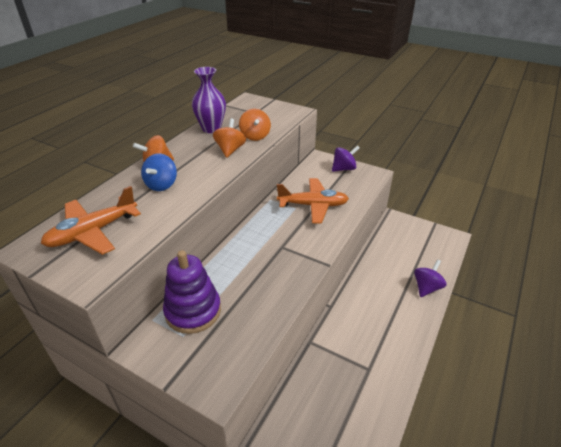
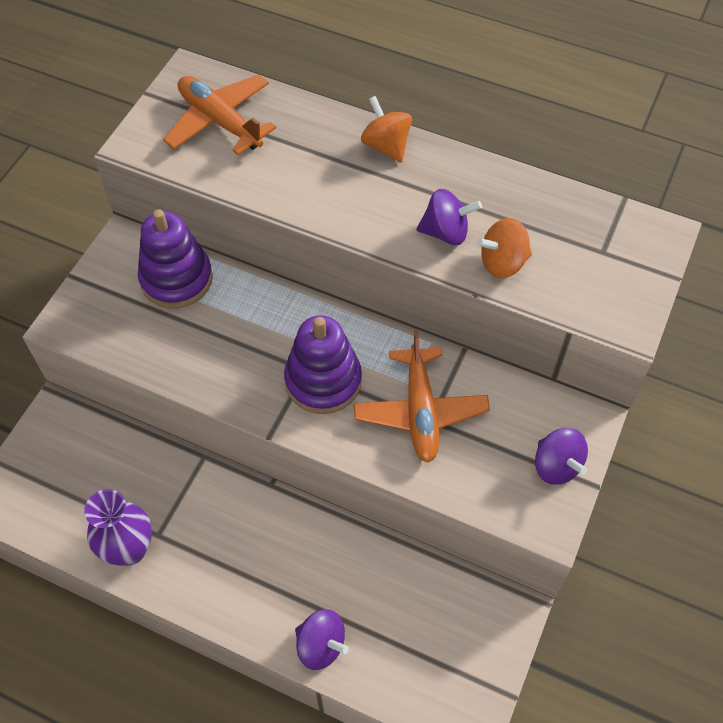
camera: 85 degrees right, 20 degrees up
(161, 185) = (330, 164): blue spinning top -> none
(211, 129) = (518, 193): purple vase -> purple vase (129, 549)
(230, 150) = (446, 232): orange spinning top -> purple spinning top
(290, 240) = (323, 381): none -> purple stacking toy

